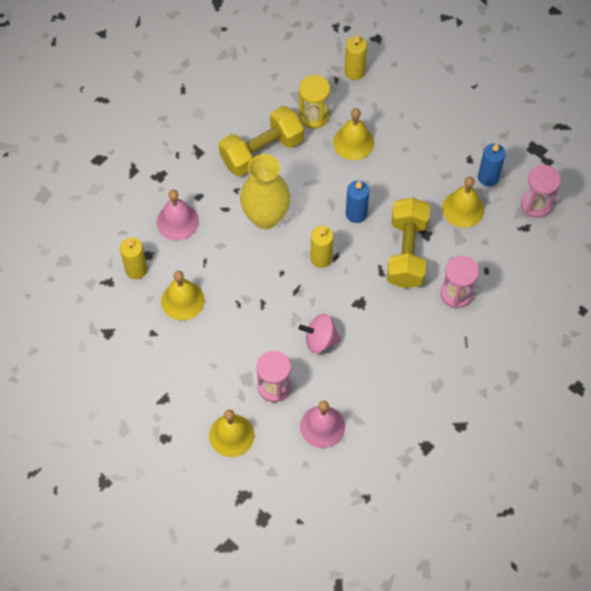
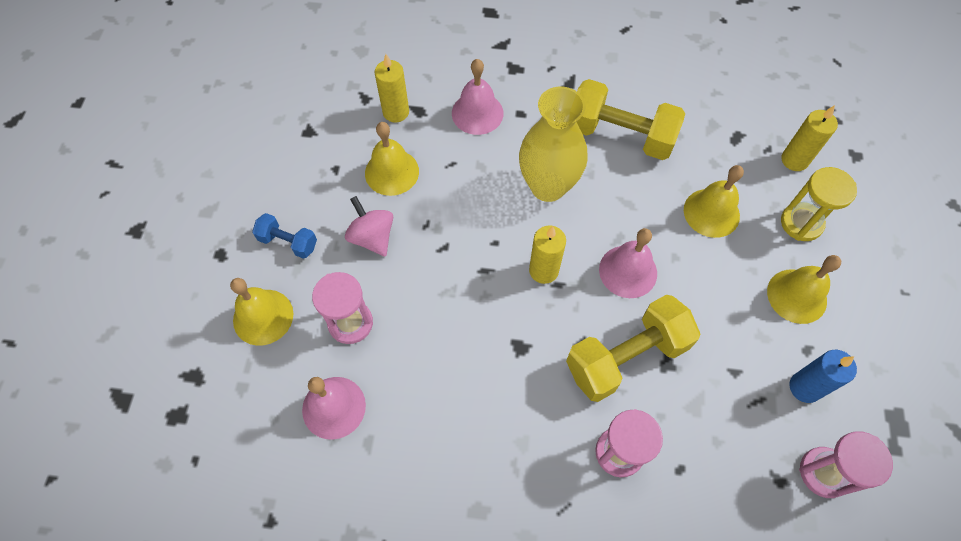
camera: 55 degrees right, 0 degrees up
(188, 392) = (288, 242): none -> blue dumbbell
(314, 116) = (706, 155): yellow hourglass -> yellow hourglass (801, 223)
(320, 340) = (442, 334): pink spinning top -> pink spinning top (372, 237)
(356, 214) = (628, 271): blue candle -> pink bell
(463, 209) = (737, 385): yellow bell -> yellow bell (797, 296)

